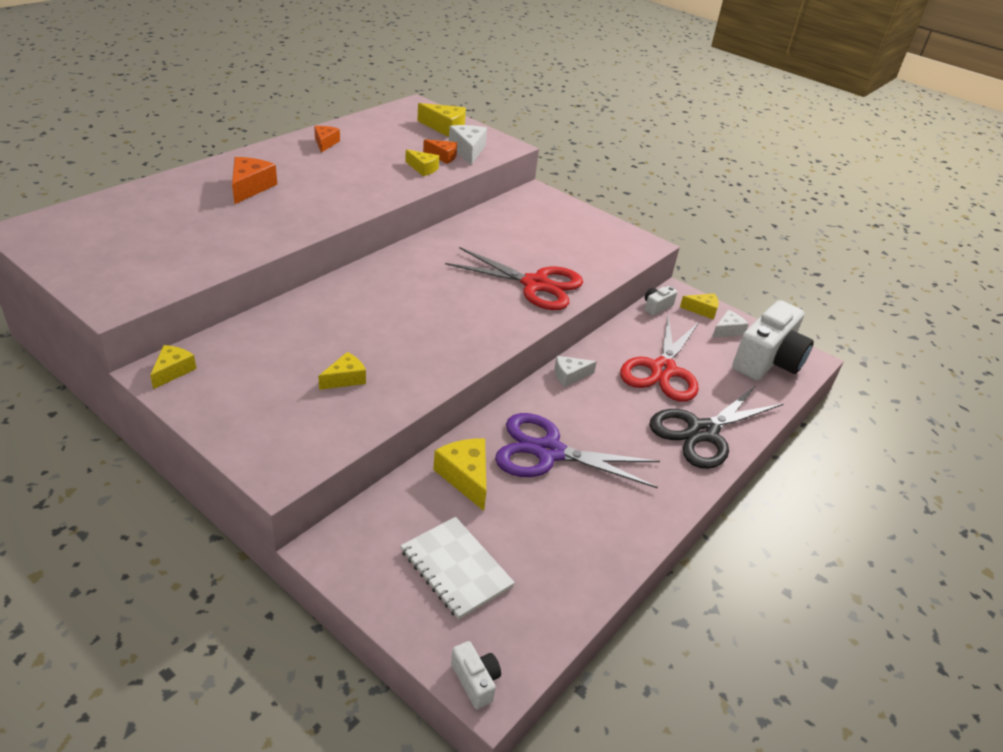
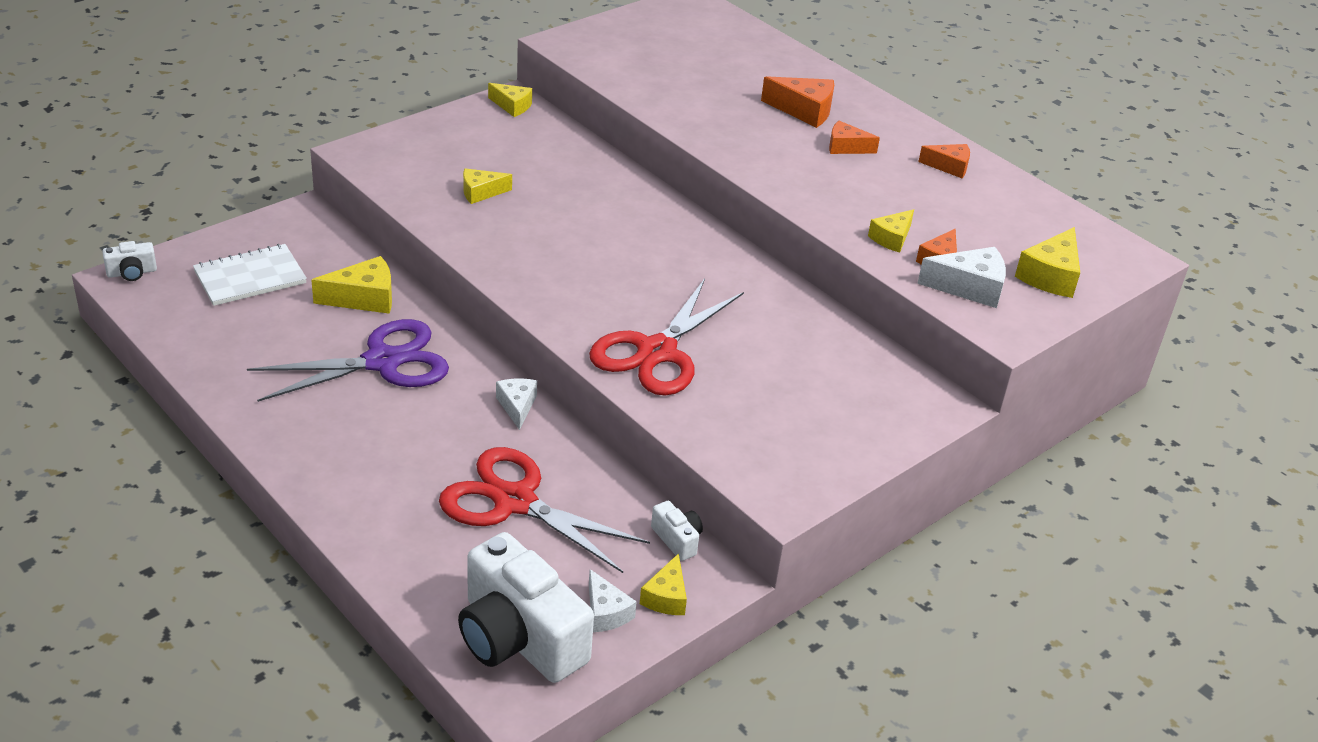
camera: 100 degrees right, 0 degrees up
(305, 175) = (846, 147): none -> orange cheese
(345, 379) = (481, 192): yellow cheese -> yellow cheese turned 105 degrees clockwise
(548, 452) = (382, 362): purple scissors -> purple scissors turned 45 degrees clockwise
(702, 432) = (378, 505): black scissors -> none

